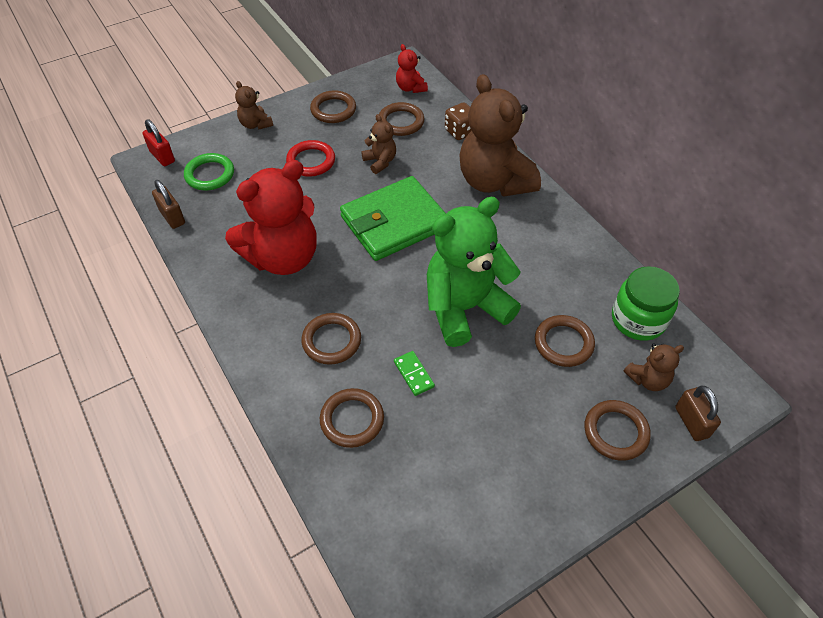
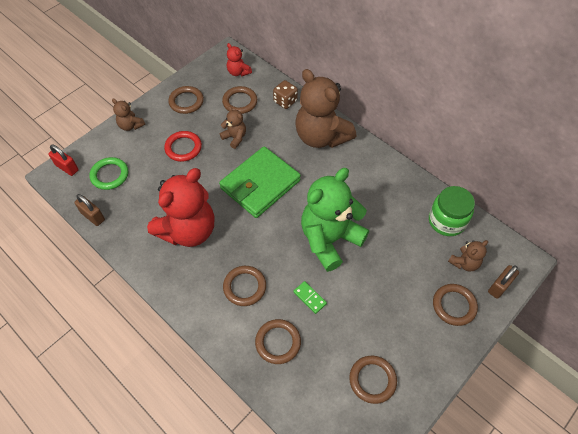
camera: 15 degrees left, 5 degrees up
(563, 343) = (403, 250): brown ring -> brown ring (372, 380)
(691, 422) = (499, 286): brown padlock -> brown padlock turned 75 degrees clockwise

